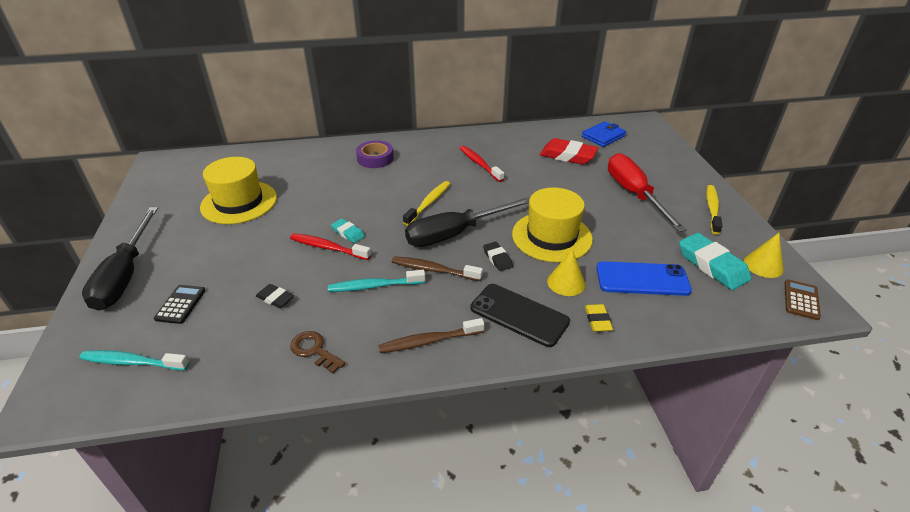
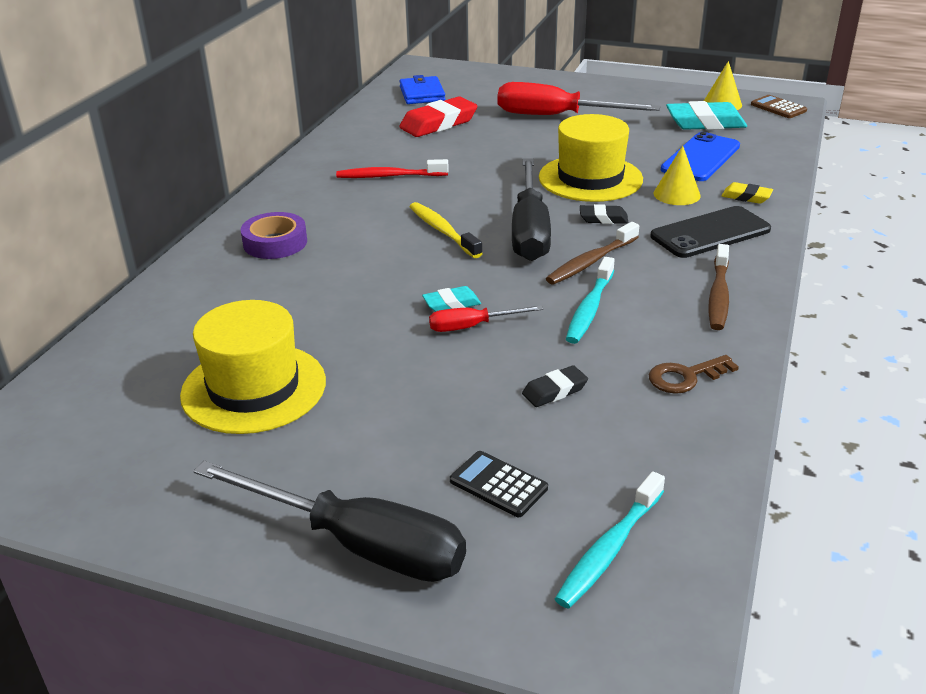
camera: 60 degrees left, 5 degrees down
(328, 248) = (472, 326): red toothbrush -> red screwdriver
(712, 209) = (619, 93): yellow toothbrush -> none

